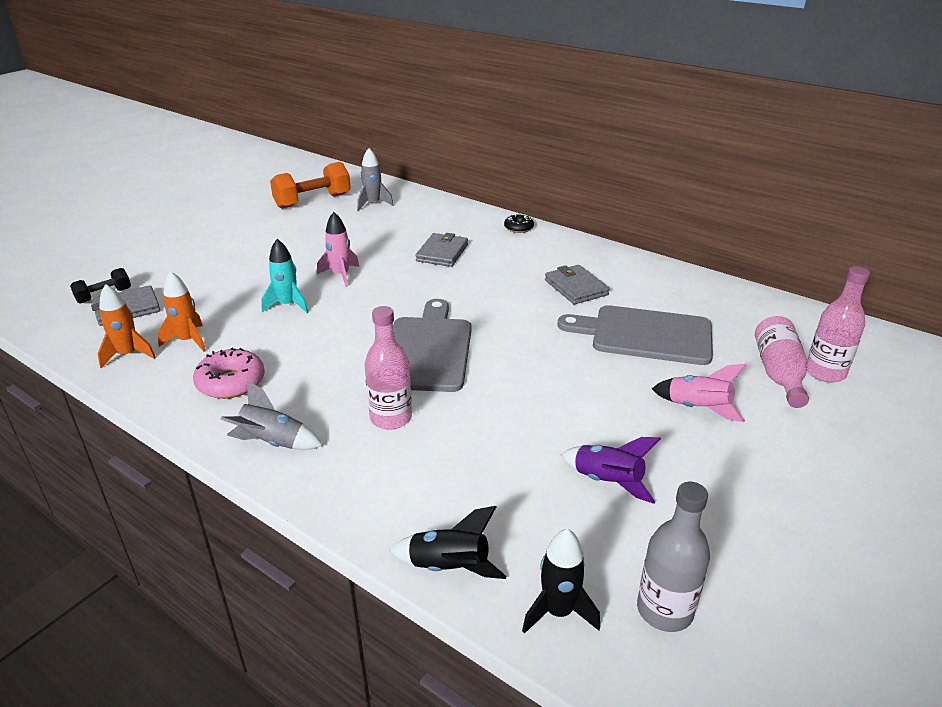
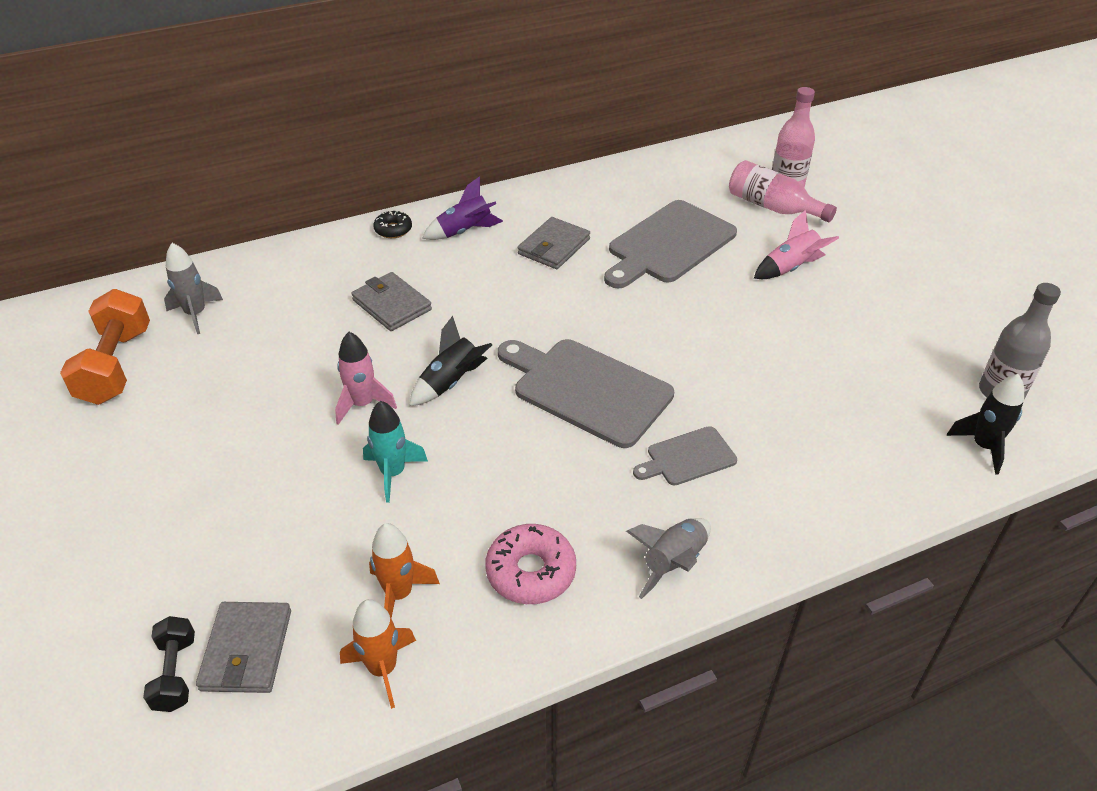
camera: 60 degrees left, 10 degrees up
(391, 418) = (687, 457): pink bottle -> grey cutting board
(449, 567) = (913, 490): black rocket -> black rocket (451, 382)
(575, 287) = (554, 246): grey wallet -> grey wallet turned 60 degrees counterclockwise
(607, 482) = (854, 358): purple rocket -> purple rocket (465, 231)

